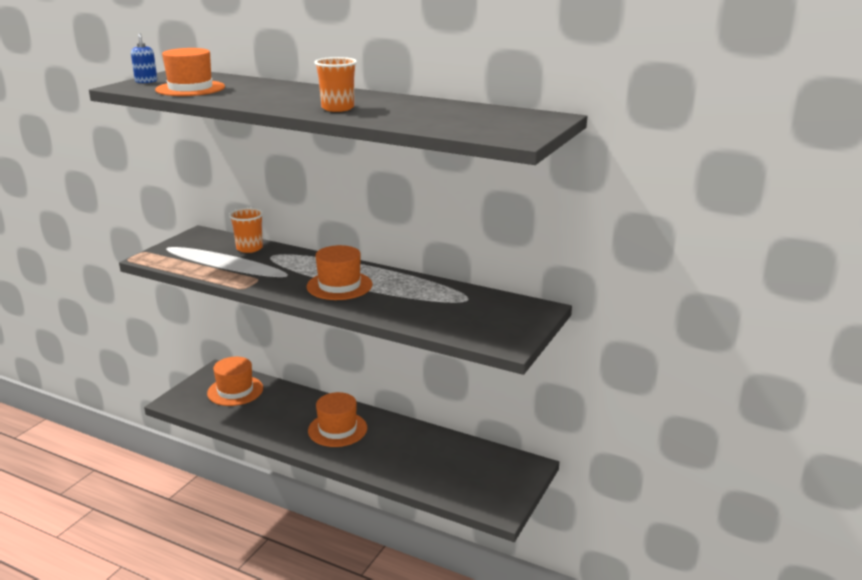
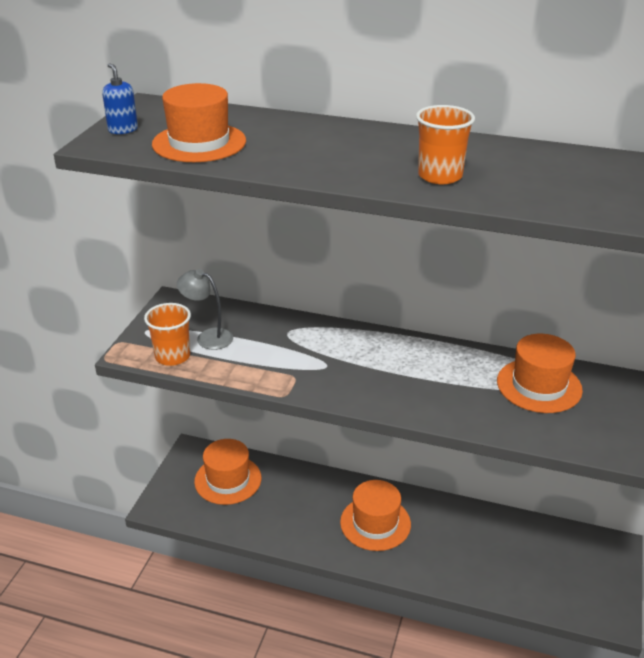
camera: 10 degrees left, 10 degrees up
(210, 253) = (208, 337): none -> grey lamp
(249, 248) = (253, 322): orange cup -> orange cup (172, 356)
(339, 285) = (403, 377): orange hat -> orange hat (539, 385)

